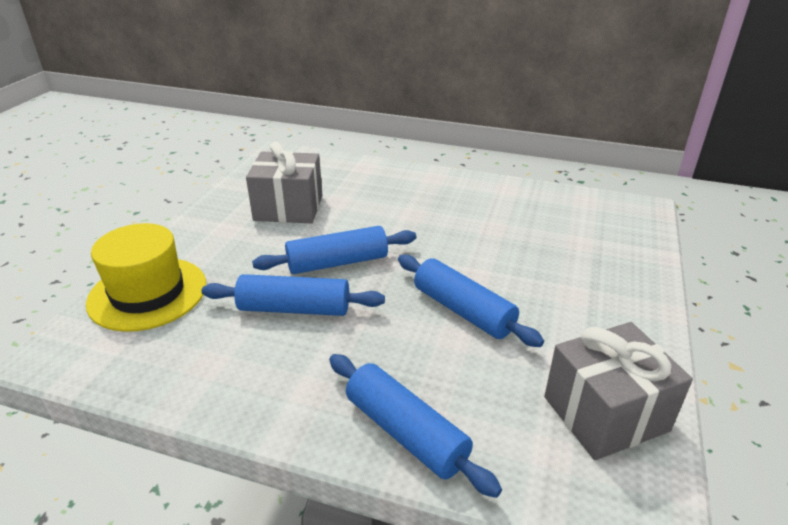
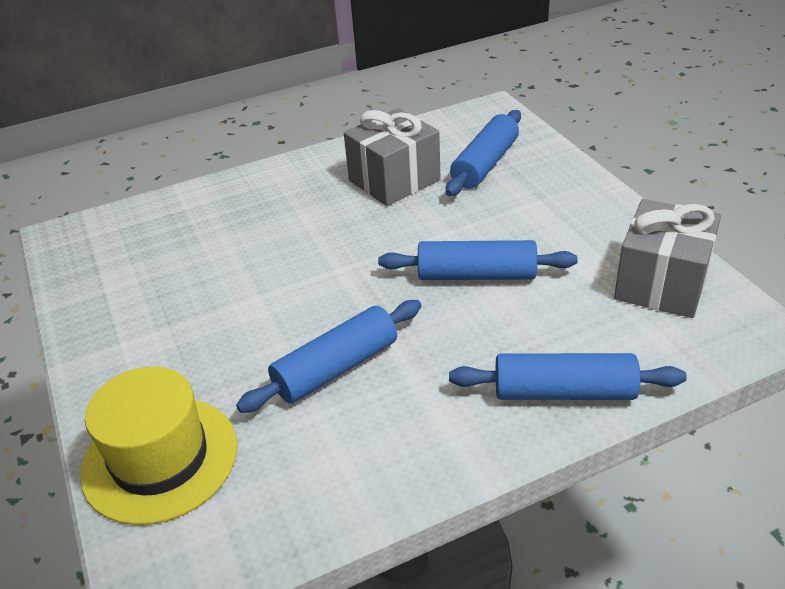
camera: 40 degrees left, 5 degrees up
(288, 208) = (177, 283): grey gift -> grey gift (394, 180)
(337, 262) = (312, 303): blue rolling pin -> blue rolling pin (485, 164)

